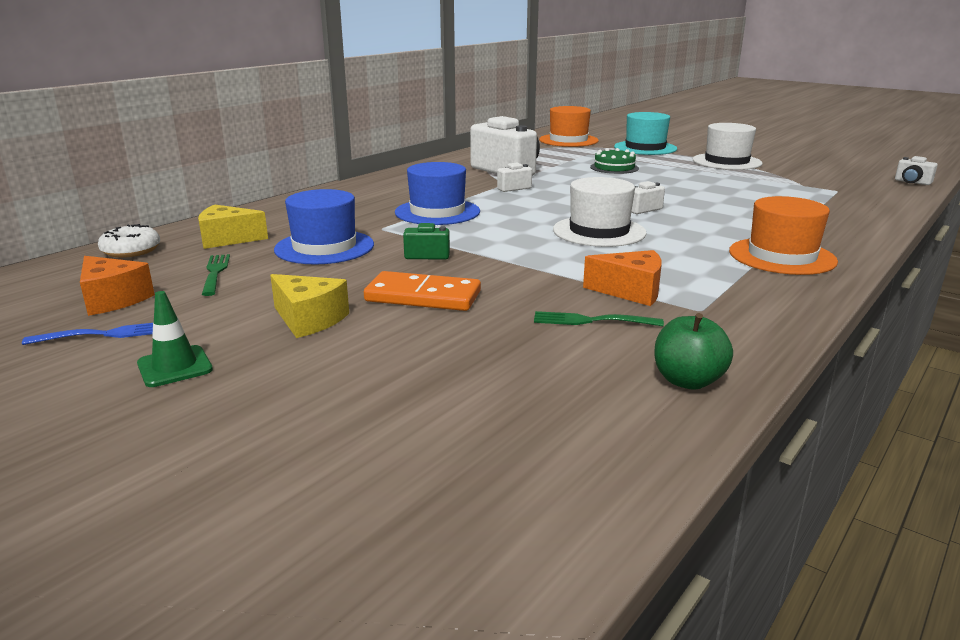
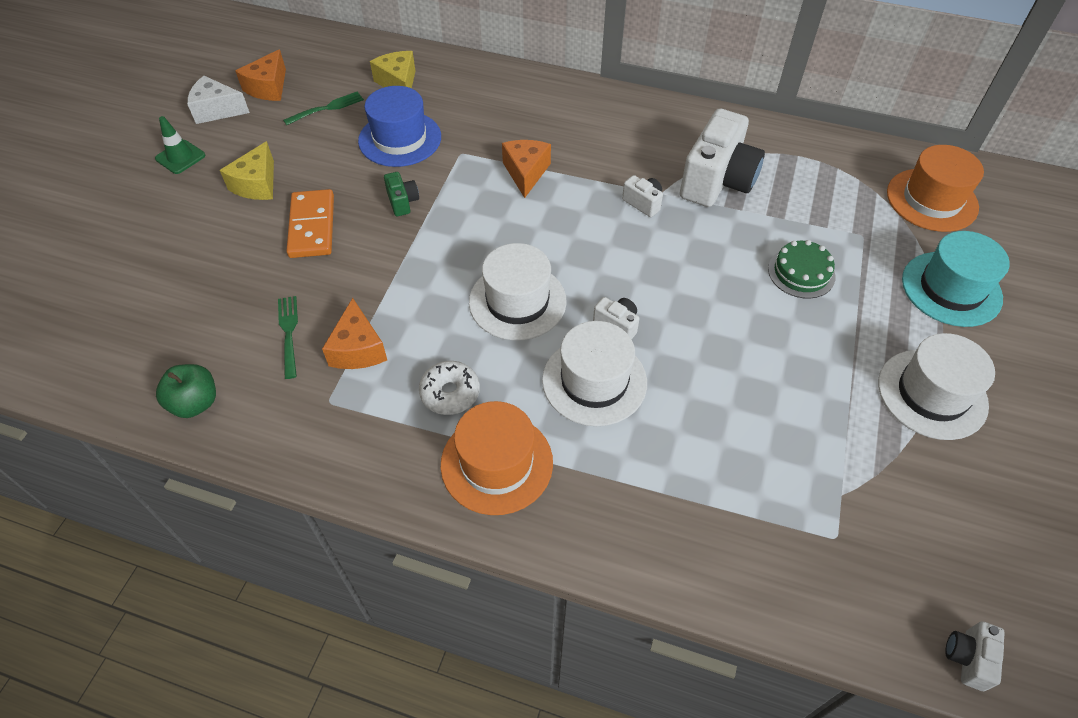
camera: 70 degrees right, 30 degrees up
(104, 334) = (217, 110): blue fork -> white cheese
(131, 251) = (356, 51): white donut -> white donut (450, 393)
(437, 212) = (526, 173): blue hat -> orange cheese
(698, 221) = (594, 381): none -> white hat

